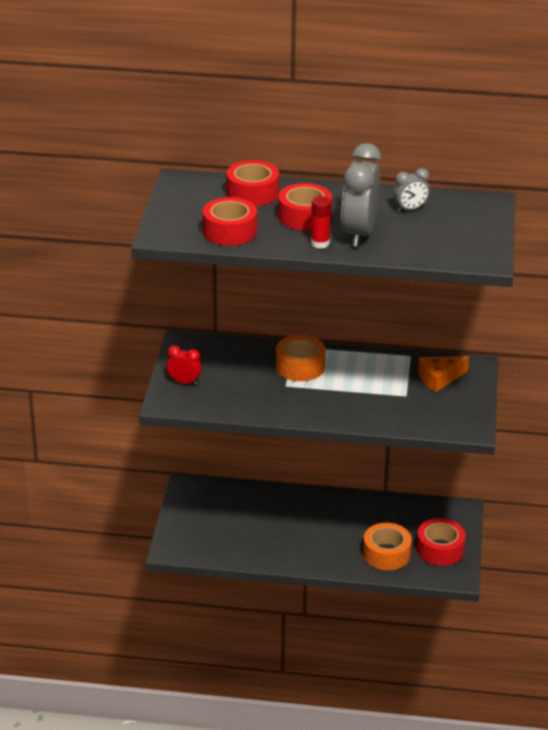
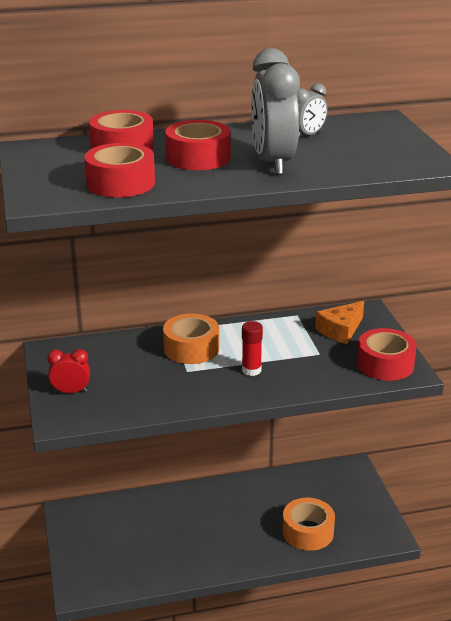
camera: 20 degrees left, 5 degrees down
(320, 243) = (236, 178): red glue stick -> red glue stick (251, 370)
(440, 549) = (356, 512): red tape -> red tape (385, 364)

